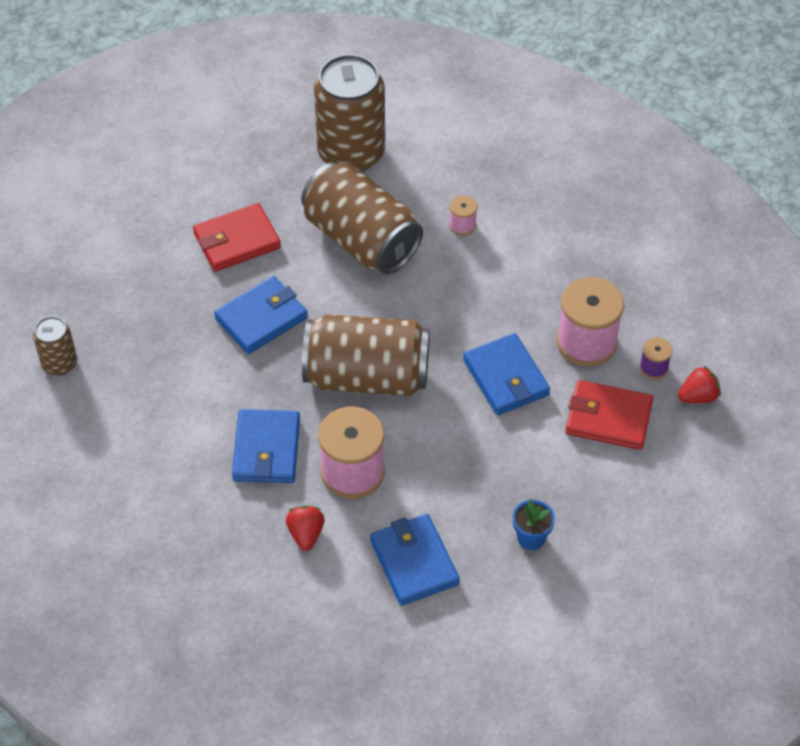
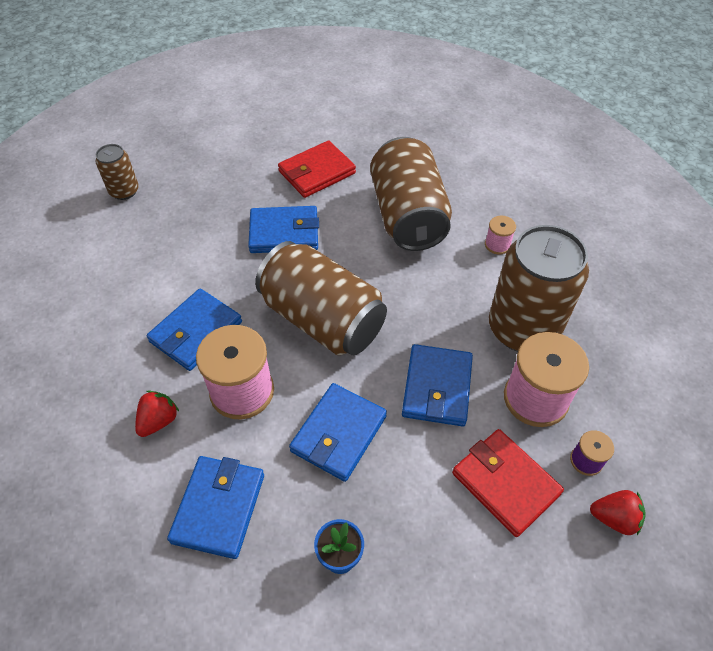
camera: 35 degrees right, 0 degrees up
(237, 241) = (317, 172): red wallet -> red wallet turned 45 degrees counterclockwise
(351, 153) = (451, 154): brown can -> brown can (523, 329)
(458, 457) = (338, 433): none -> blue wallet

